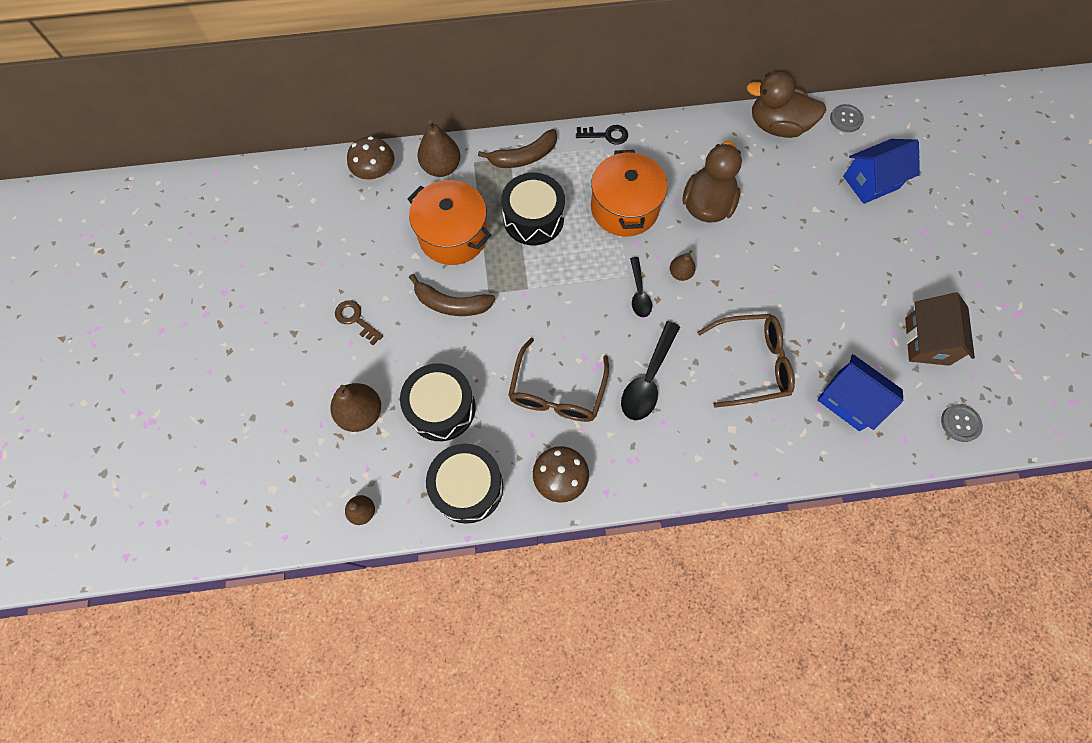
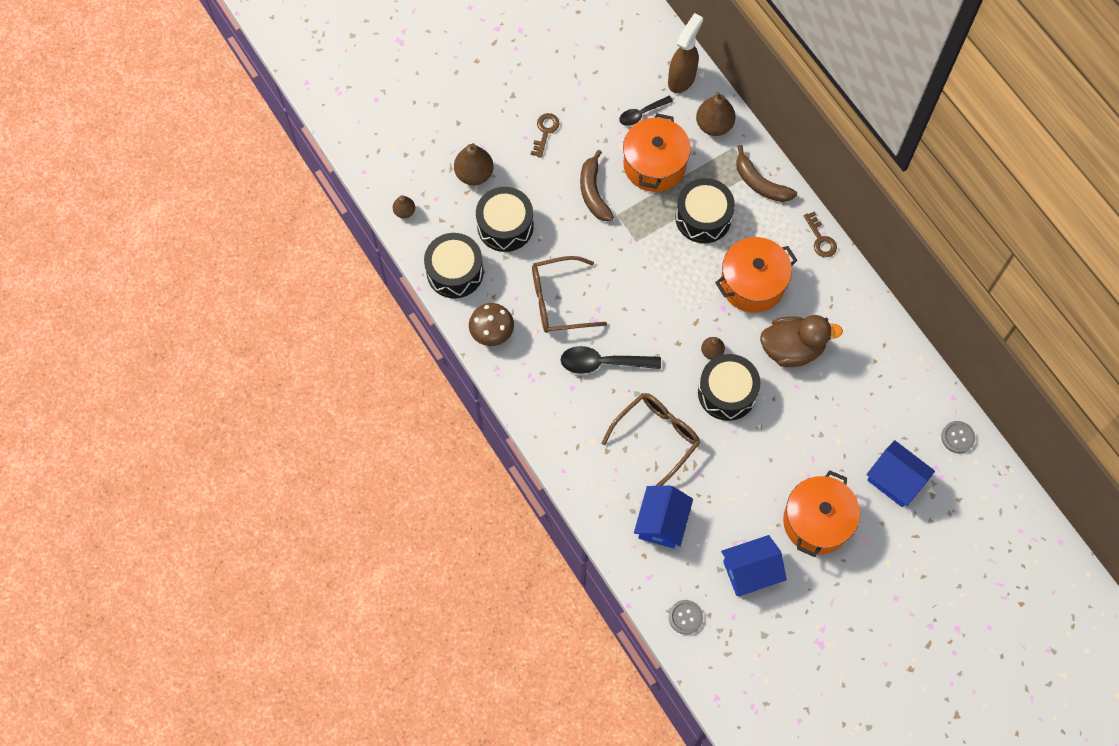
camera: 65 degrees right, 0 degrees up
(375, 172) = (682, 78): brown mushroom -> brown spray bottle
(606, 135) = (820, 239): black key -> brown key
(639, 293) = (676, 327): black spoon -> black spoon (641, 114)
(729, 279) = (727, 392): none -> black drum
(752, 363) = (657, 437): brown glasses -> brown glasses turned 105 degrees counterclockwise
(777, 126) = (913, 379): brown duck -> none
(892, 262) = (817, 521): none -> orange pot
(927, 341) = (750, 571): brown house -> blue house

